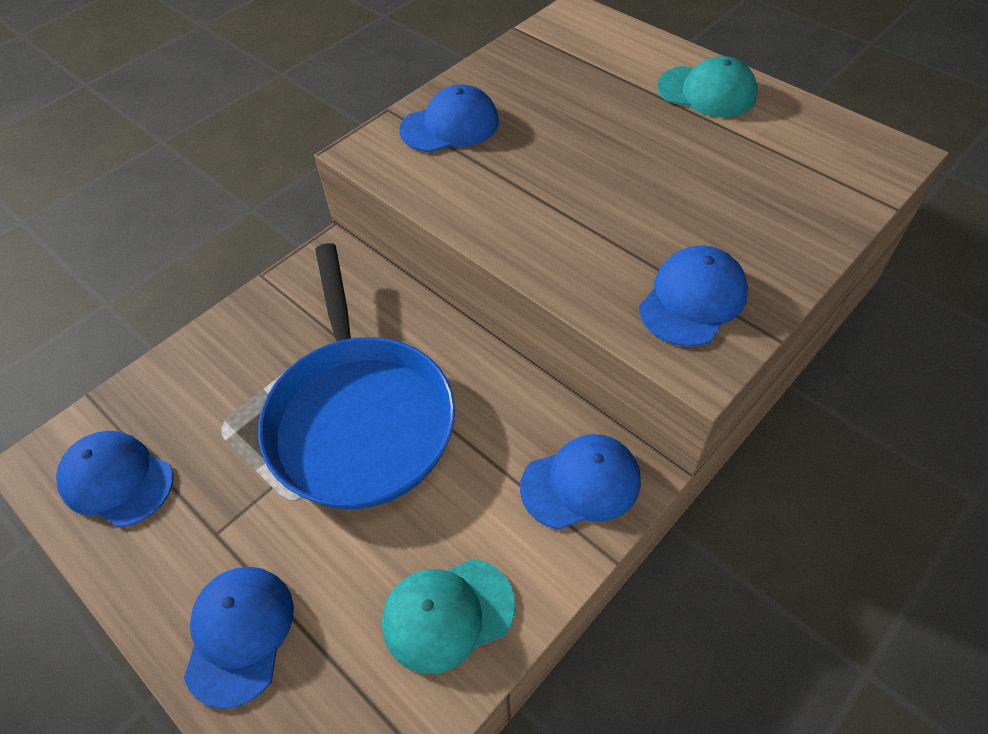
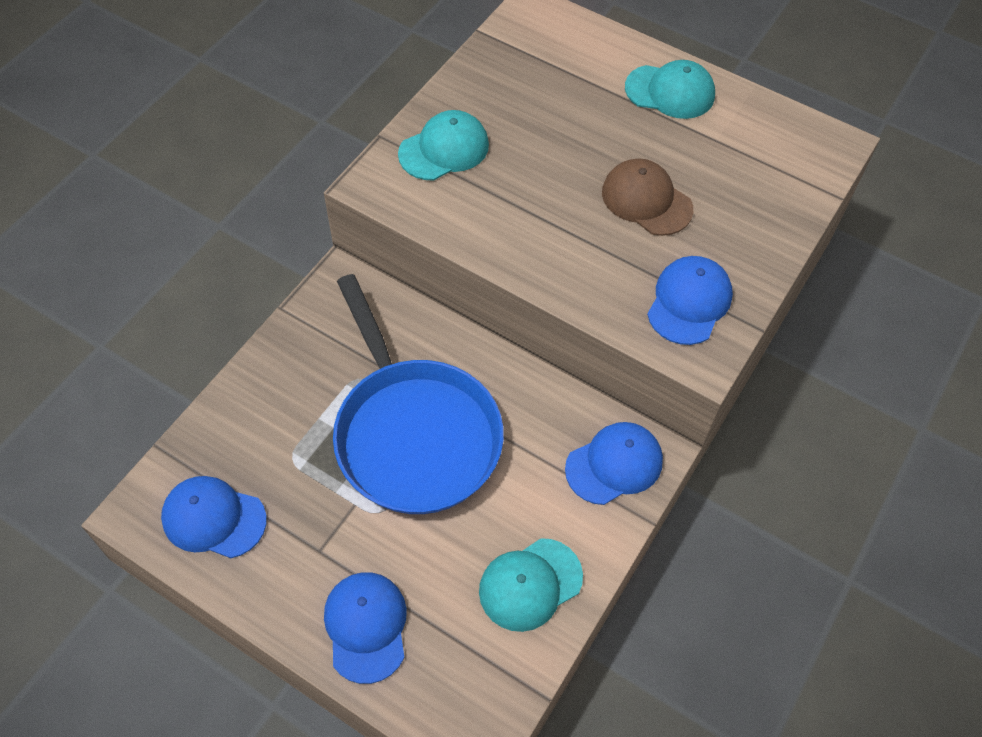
camera: 15 degrees left, 5 degrees up
(450, 126) = (444, 149): blue cap -> turquoise cap
(661, 190) = (646, 200): none -> brown cap

